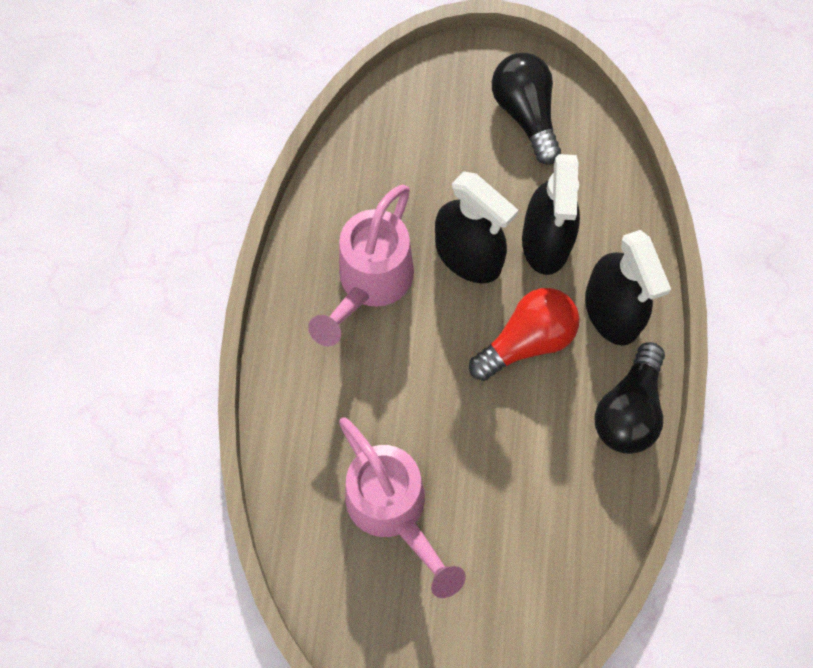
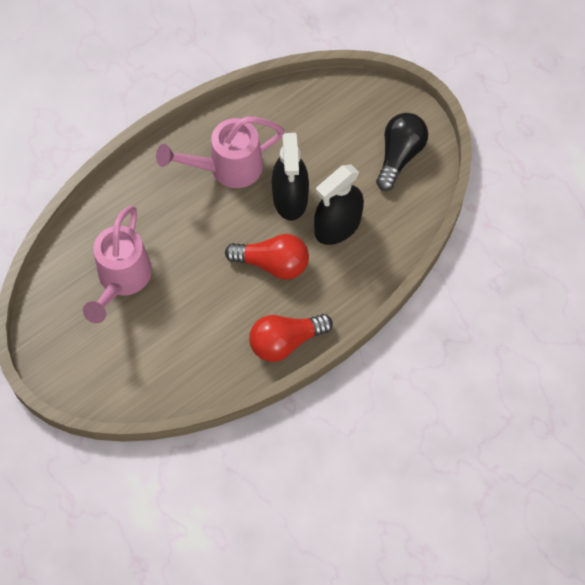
camera: 45 degrees right, 5 degrees down
(612, 311) = (332, 289): black spray bottle -> none
(628, 410) = (285, 341): black light bulb -> red light bulb

